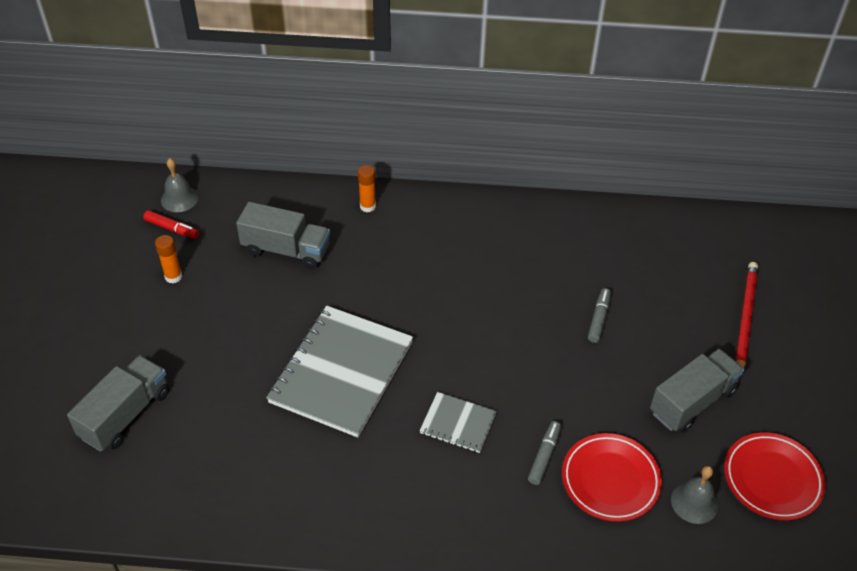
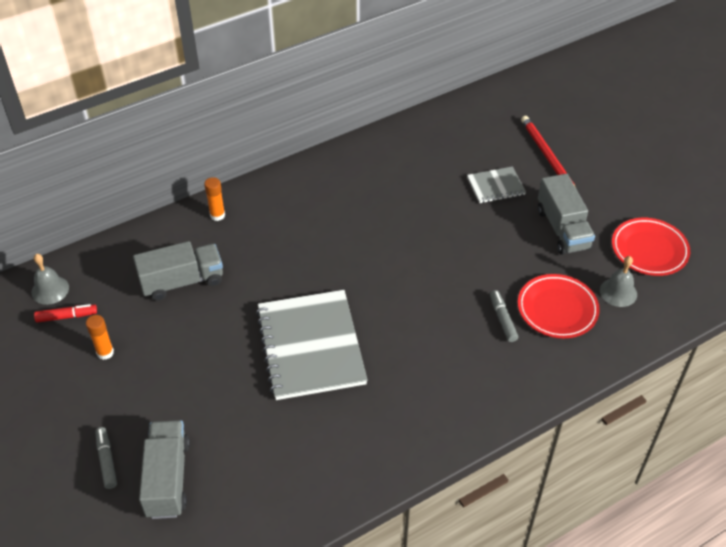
camera: 35 degrees left, 0 degrees up
(458, 423) = (427, 332): grey notebook -> grey notebook (496, 186)
(598, 319) = (457, 207): grey marker -> grey marker (107, 461)
(692, 402) = (562, 229): grey truck -> grey truck turned 150 degrees clockwise

